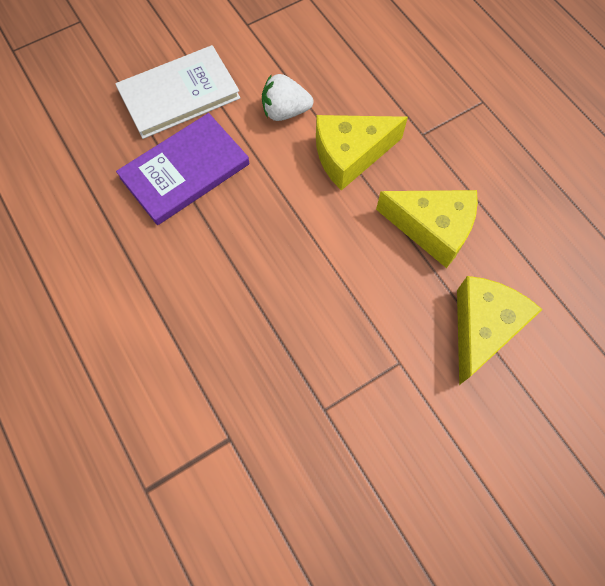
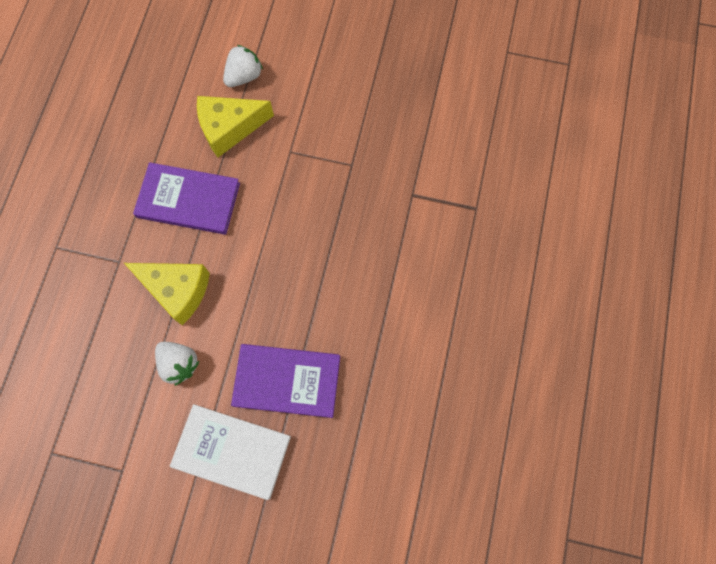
camera: 135 degrees left, 5 degrees up
(432, 229) = (188, 200): yellow cheese -> purple book
(539, 398) = (244, 76): none -> white strawberry

